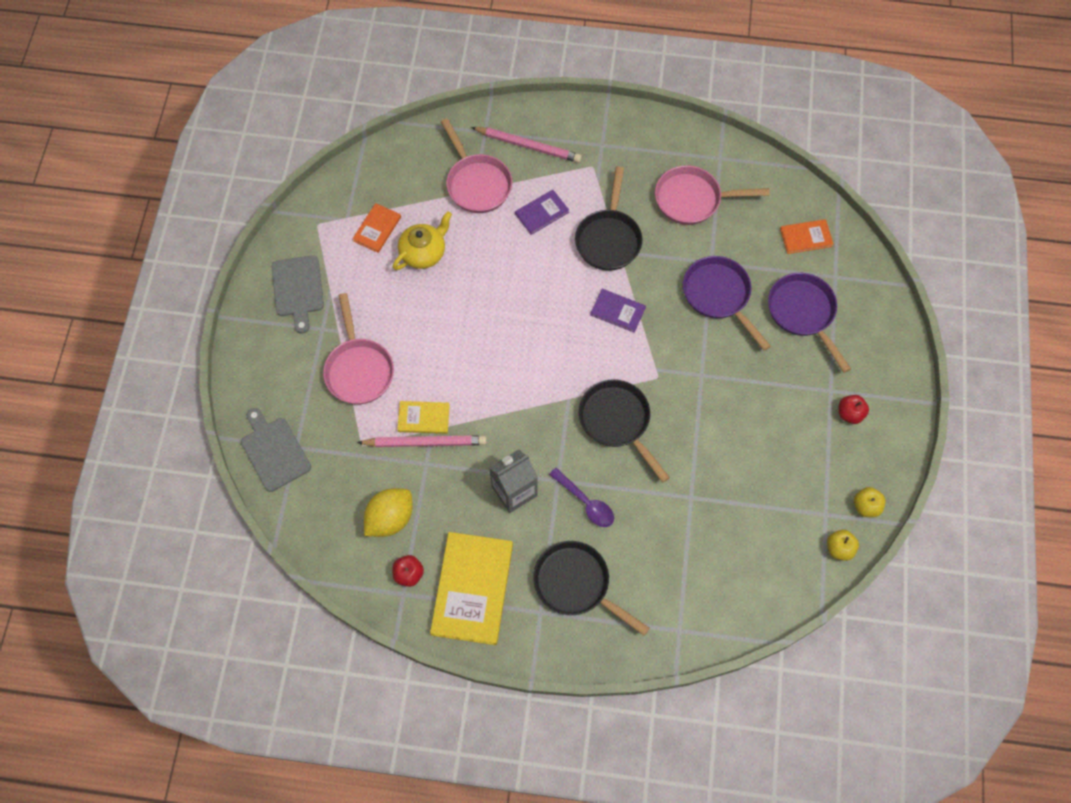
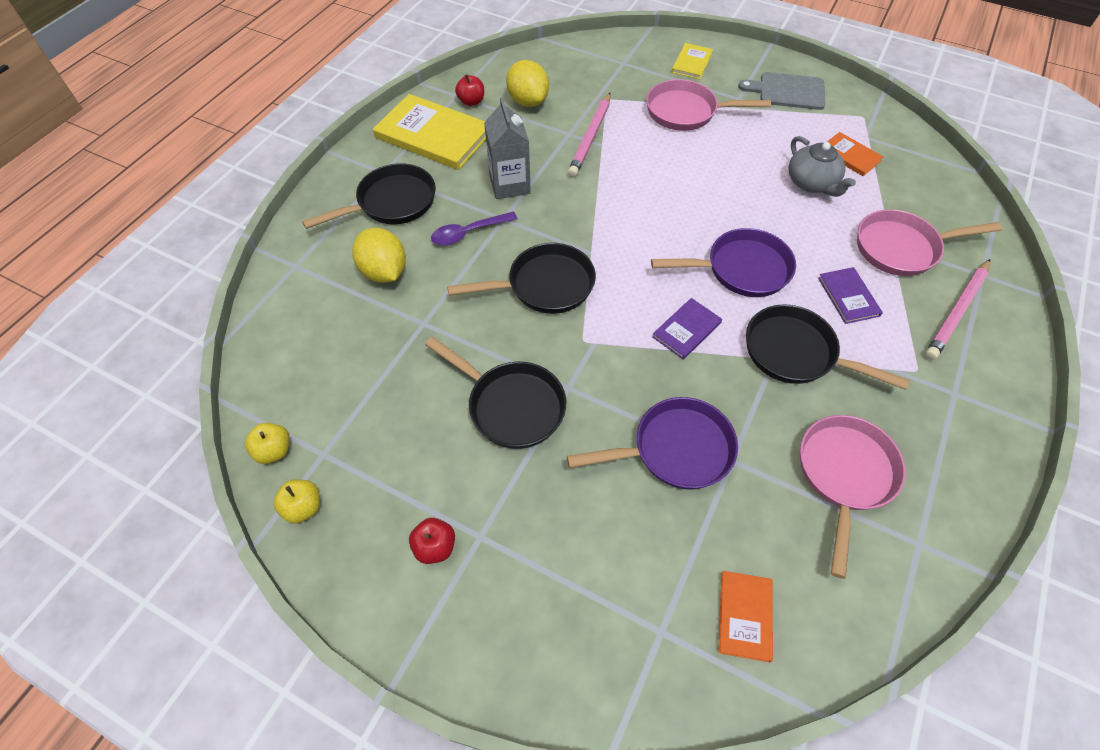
camera: 110 degrees right, 10 degrees down
(274, 451) = (625, 51): grey cutting board -> none
(423, 252) = (811, 183): yellow teapot -> grey teapot
(423, 418) = (617, 142): yellow book -> yellow book (692, 63)
(655, 552) = (384, 272): none -> yellow lemon
(733, 406) = (511, 406): none -> black pan
(803, 313) = (613, 552): purple pan -> purple pan (741, 269)

